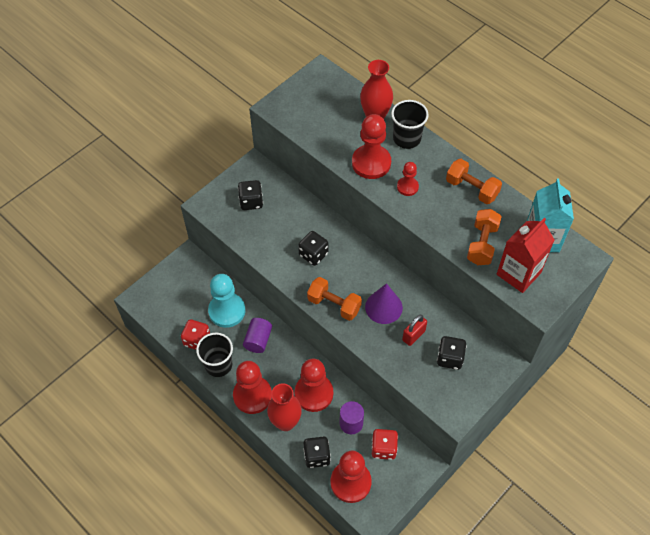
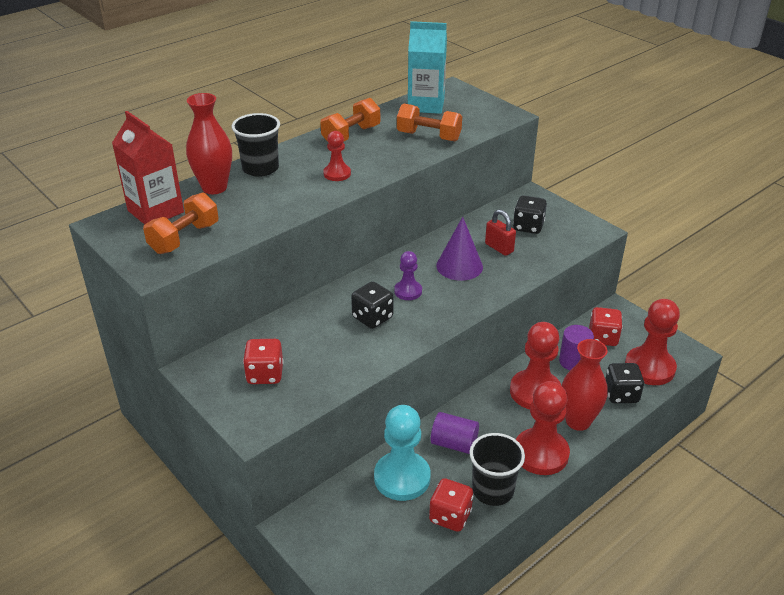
camera: 85 degrees left, 20 degrees down
(251, 202) = (265, 374): black dice -> red dice
(334, 305) = (453, 305): orange dumbbell -> orange dumbbell (184, 238)
(346, 274) = (408, 291): none -> purple pawn
(371, 163) = (291, 196): red pawn -> none
(518, 273) = (468, 121): red carton -> red carton (155, 211)

